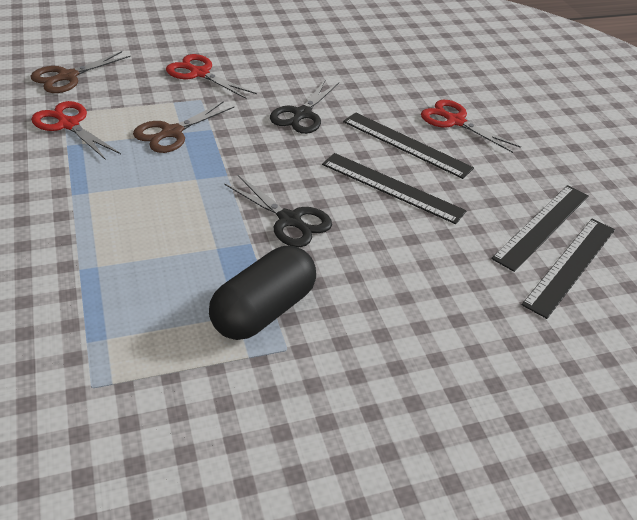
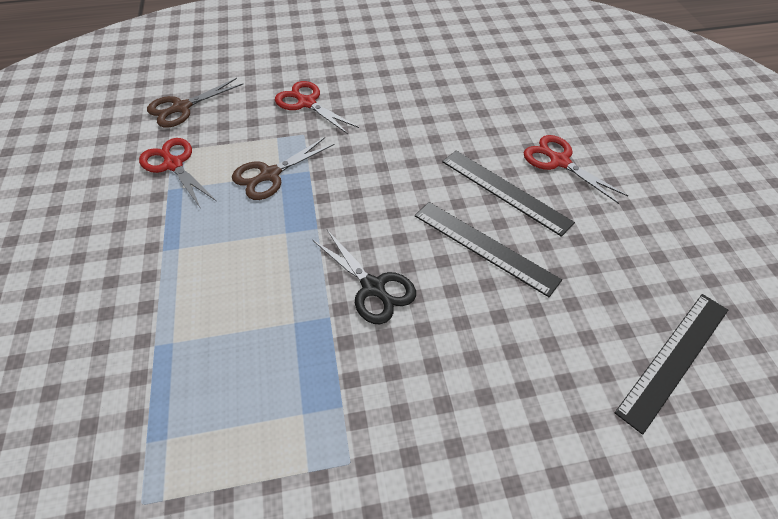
camera: 10 degrees right, 10 degrees up
(263, 310) = (331, 408): black capsule -> none
(302, 114) = (401, 152): black scissors -> none
(542, 226) = (645, 302): black ruler -> none

